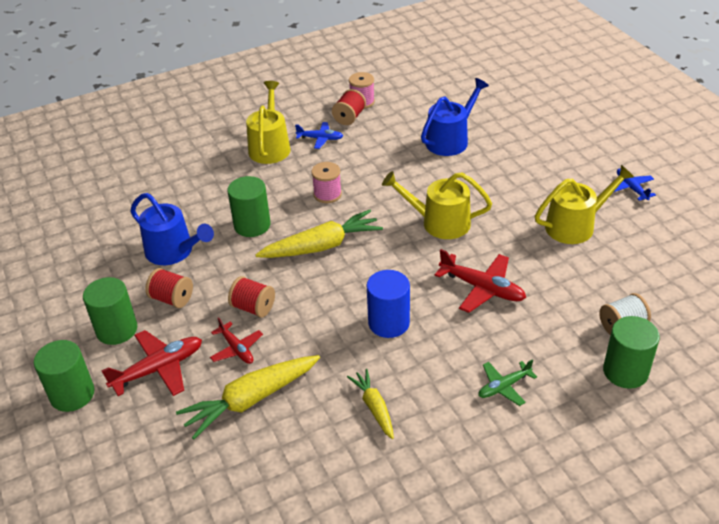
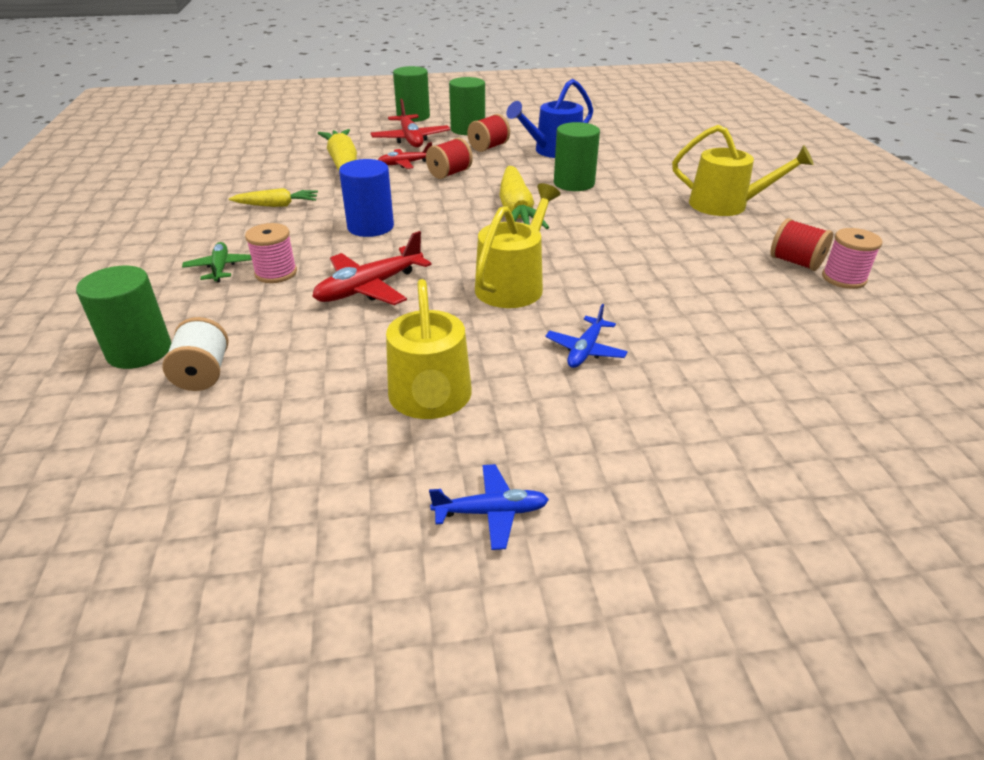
camera: 105 degrees right, 5 degrees down
(320, 139) = (739, 236): blue plane -> blue plane (585, 350)
(327, 194) = (610, 225): pink spool -> pink spool (276, 273)
(450, 140) = (718, 334): blue watering can -> none

